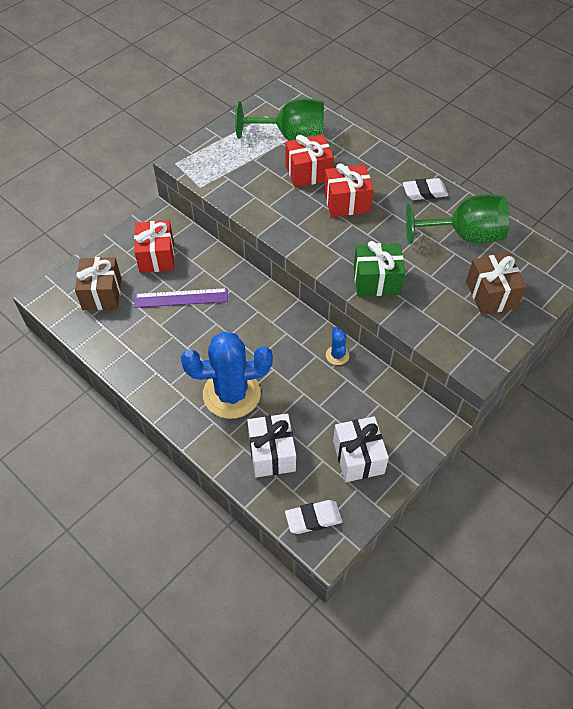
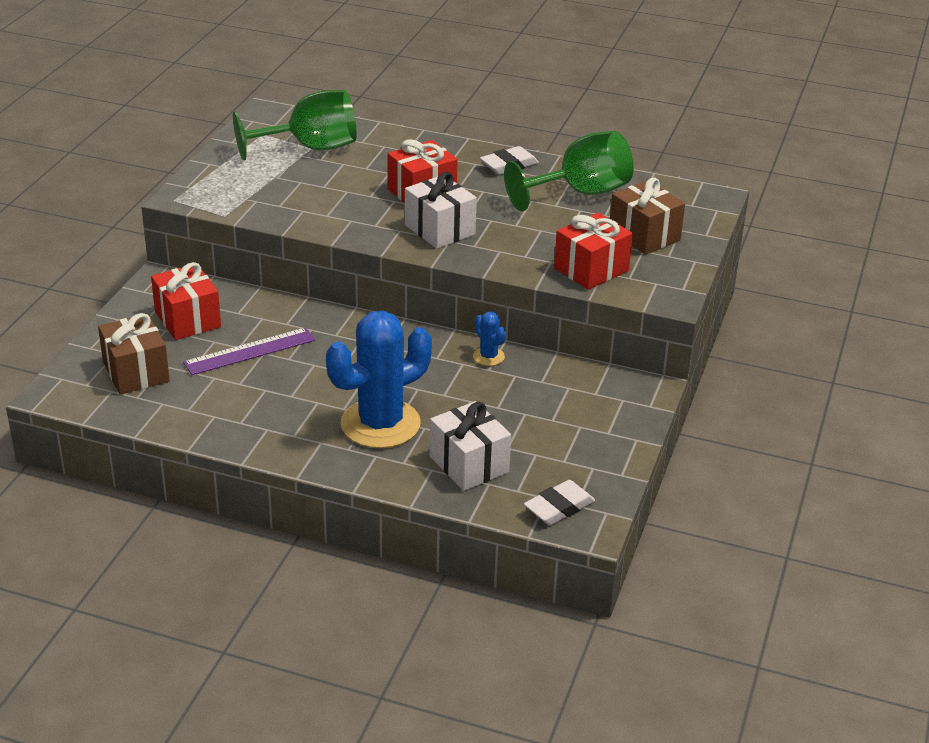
camera: 25 degrees left, 20 degrees down
(308, 172) = (355, 175): red gift -> red gift (591, 269)
(358, 457) = (575, 440): white gift -> white gift (440, 230)
(376, 281) = (506, 252): green gift -> none

